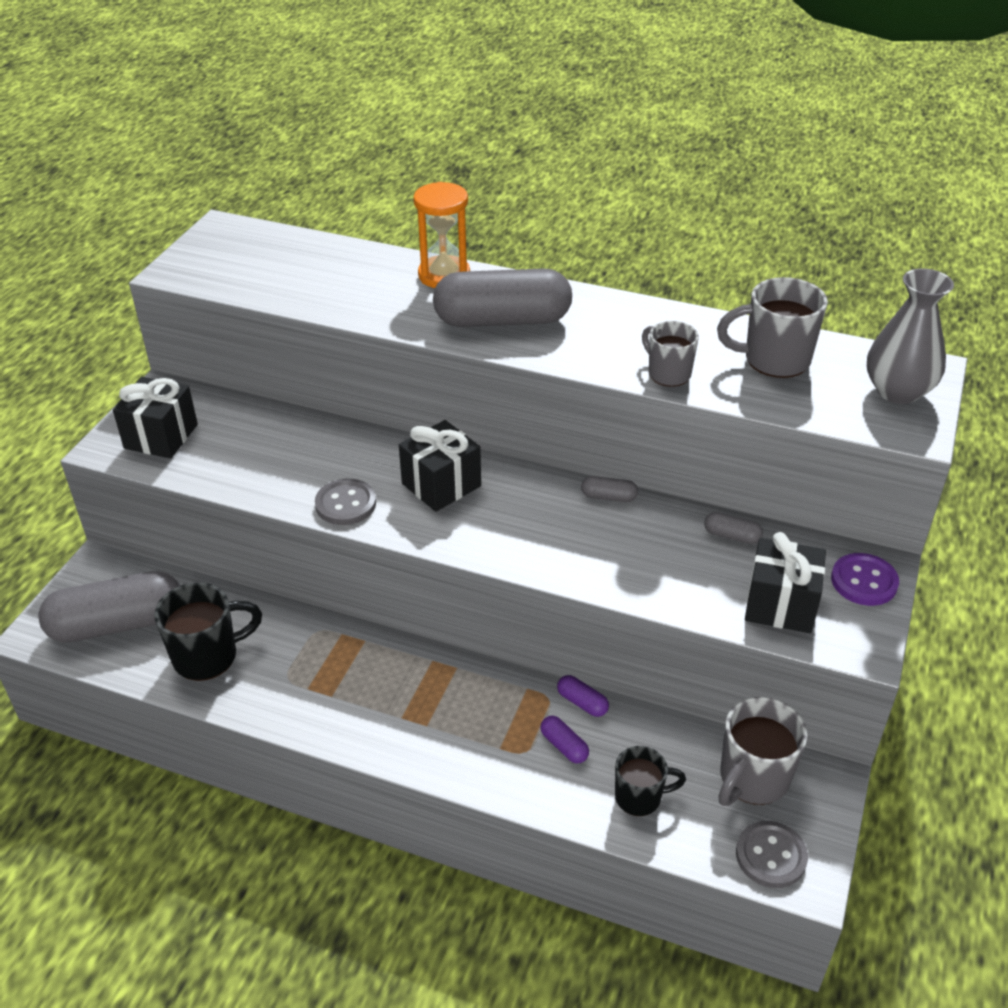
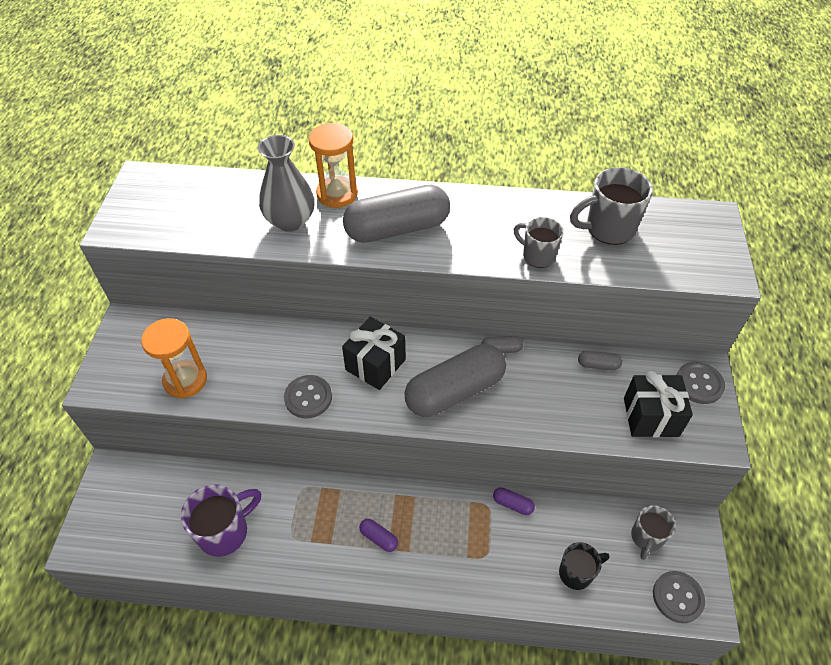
camera: 15 degrees left, 10 degrees up
(117, 624) = (144, 520): grey capsule -> grey capsule (455, 391)
(161, 436) = (139, 365): black gift -> none
(208, 460) = (185, 380): none -> orange hourglass
(208, 656) = (225, 532): black mug -> purple mug
(564, 746) = (511, 544): purple capsule -> purple capsule (379, 538)
(752, 779) = (646, 538): grey mug -> grey mug, size x0.65
(864, 581) = (699, 384): purple button -> grey button
(897, 391) = (702, 241): grey vase -> grey vase (290, 221)

